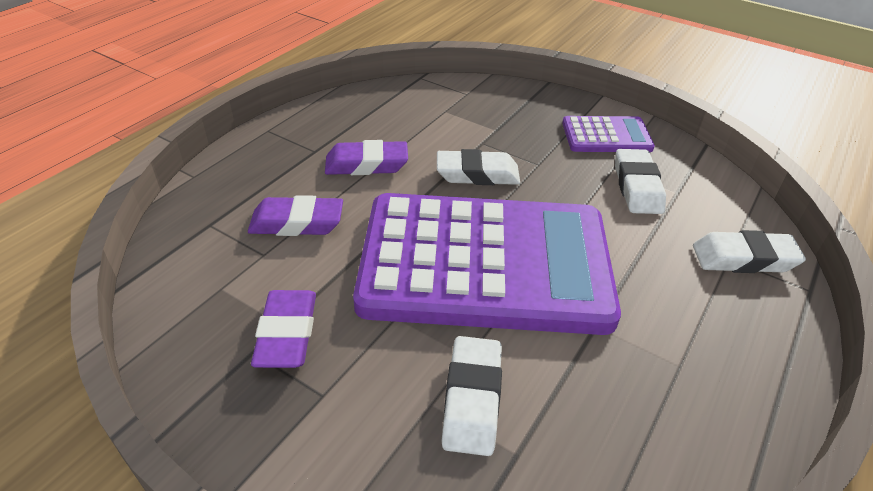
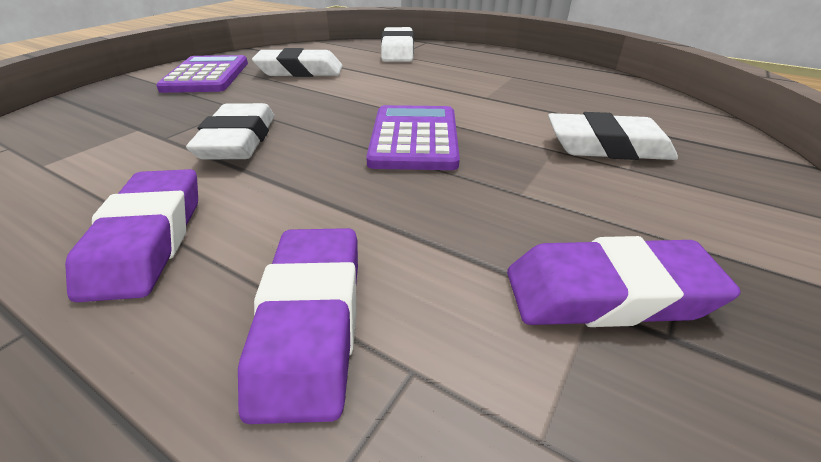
camera: 90 degrees left, 5 degrees down
(485, 263) = (414, 138): purple calculator -> purple calculator, size x0.43

